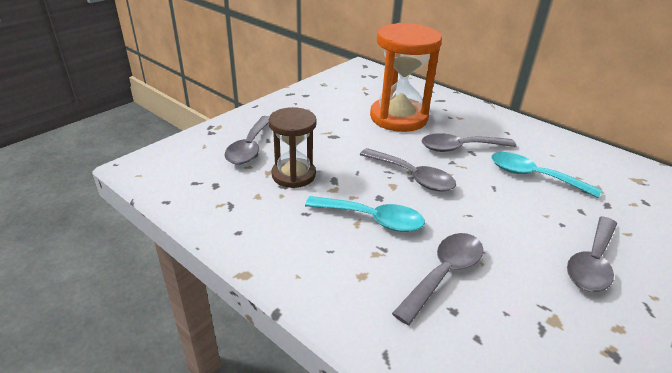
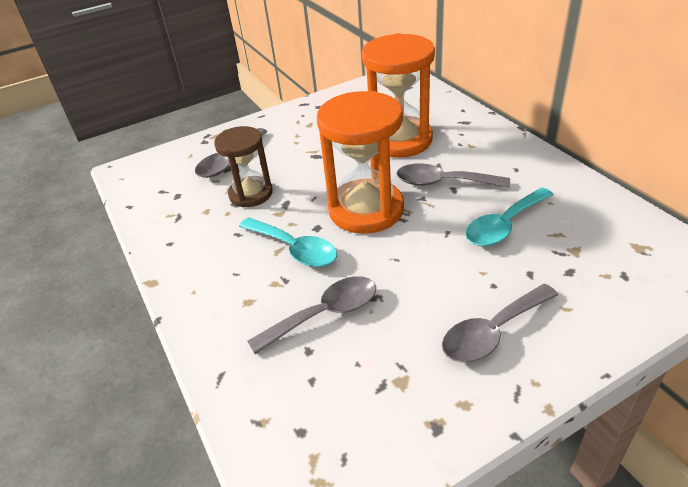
camera: 25 degrees right, 5 degrees up
(412, 177) = (366, 210): grey spoon -> orange hourglass
(533, 176) = (503, 225): turquoise spoon -> turquoise spoon turned 90 degrees counterclockwise

